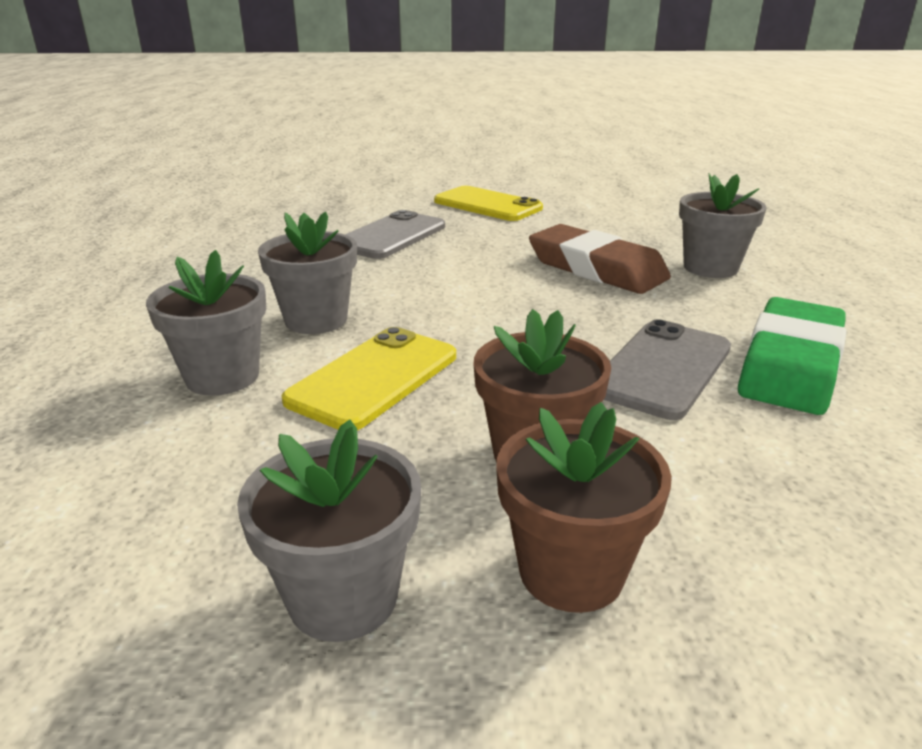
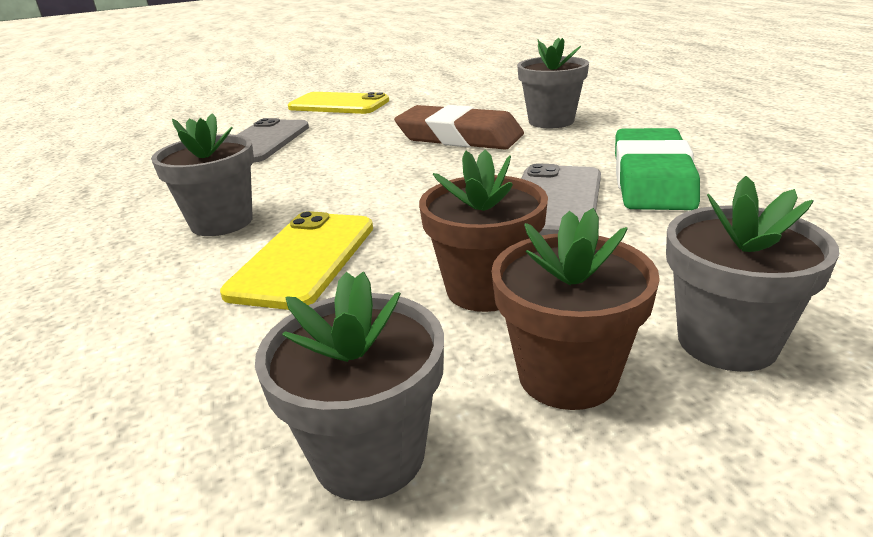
camera: 15 degrees left, 0 degrees up
(222, 377) = (147, 289): grey flower pot -> grey flower pot (727, 341)

